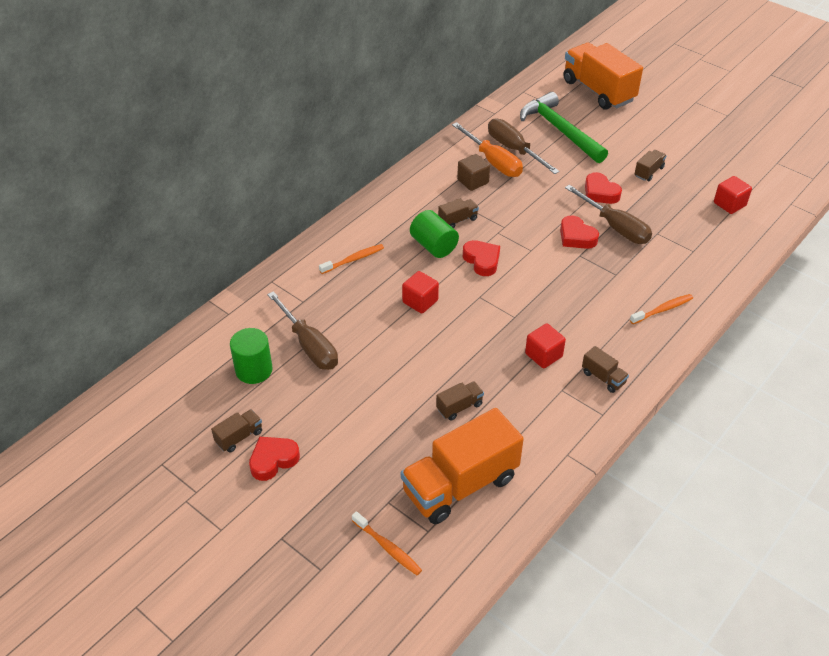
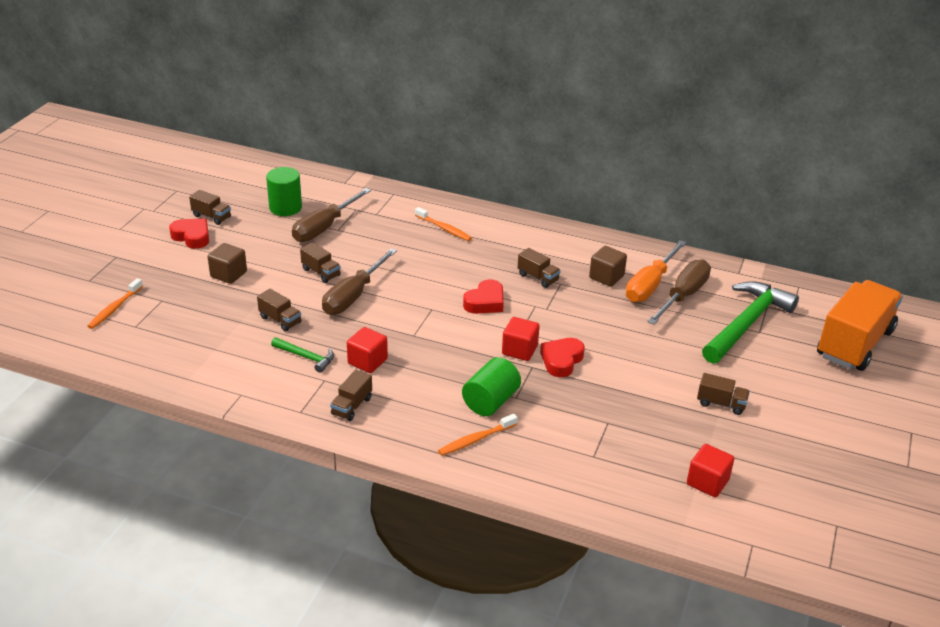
camera: 70 degrees right, 10 degrees down
(363, 437) = (228, 274): none -> brown cube
(390, 362) = (321, 272): none -> brown truck
(420, 301) = (407, 275): red cube -> red cube (519, 350)
(433, 246) = (490, 269): green cylinder -> green cylinder (490, 401)
(460, 484) = (189, 335): orange truck -> none
(524, 397) = (306, 357): none -> green hammer
(600, 193) = (652, 369): red heart -> none
(615, 227) = (597, 387): brown screwdriver -> brown screwdriver (353, 296)
(662, 309) = (476, 440): orange toothbrush -> orange toothbrush turned 105 degrees clockwise

